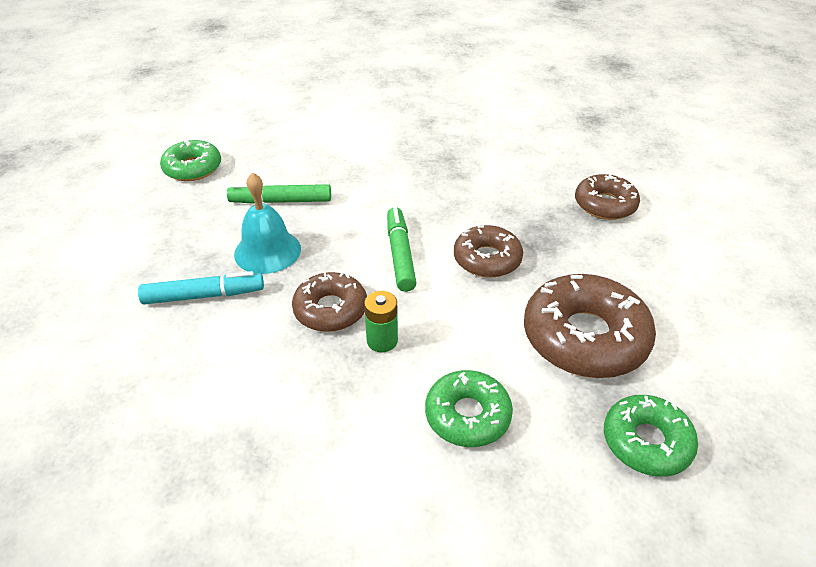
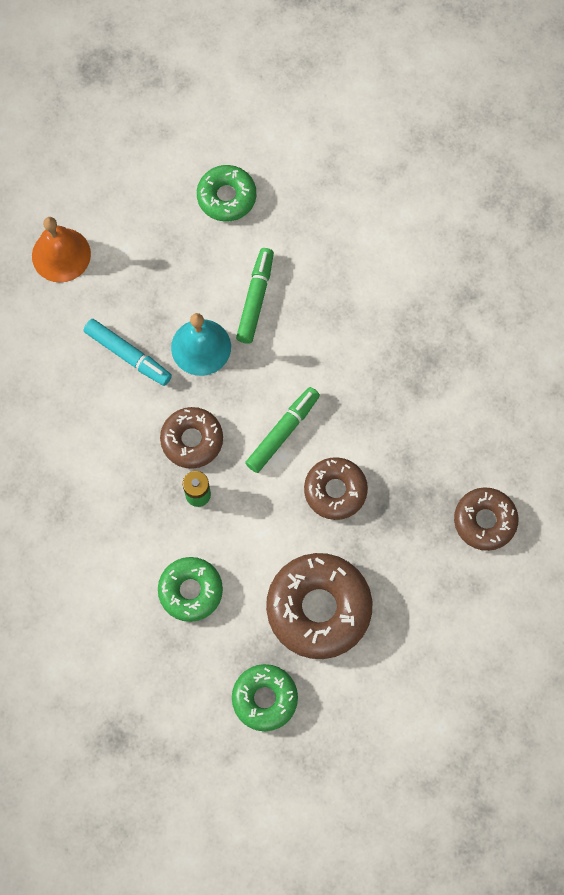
camera: 45 degrees right, 30 degrees up
(65, 274) = (61, 255): none -> orange bell
(281, 201) = (255, 299): green marker -> green marker turned 60 degrees clockwise

